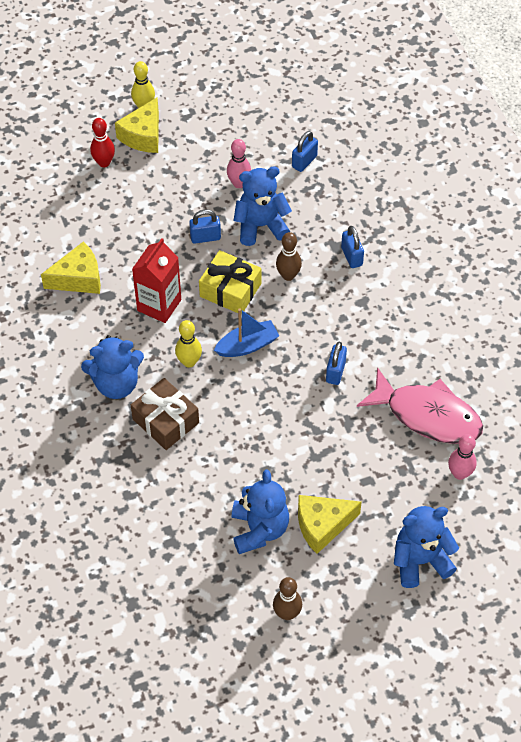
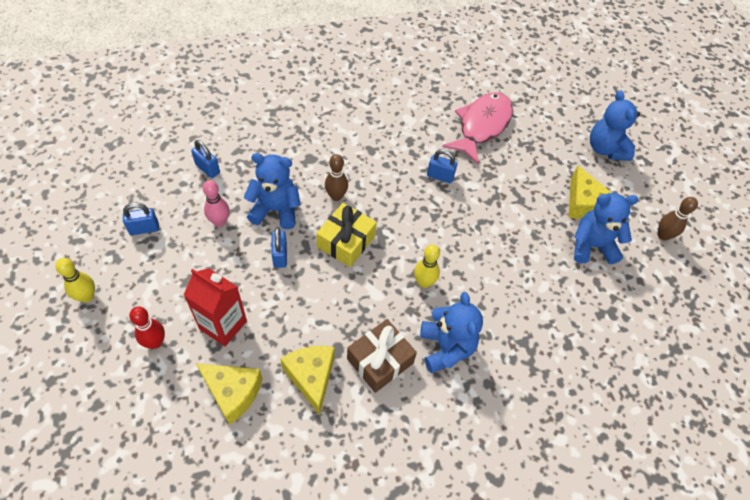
camera: 90 degrees left, 0 degrees up
(143, 136) = (129, 300): yellow cheese -> yellow cheese (233, 393)
(159, 305) = (356, 302): red carton -> red carton (223, 325)
(165, 421) = (488, 307): brown gift -> brown gift (380, 361)
(247, 345) = (409, 235): blue boat -> none
(260, 226) = (276, 210): blue teddy bear -> blue teddy bear turned 105 degrees clockwise
(351, 256) = (323, 150): blue padlock -> blue padlock (144, 229)
(459, 473) = (531, 116): pink bowling pin -> none

